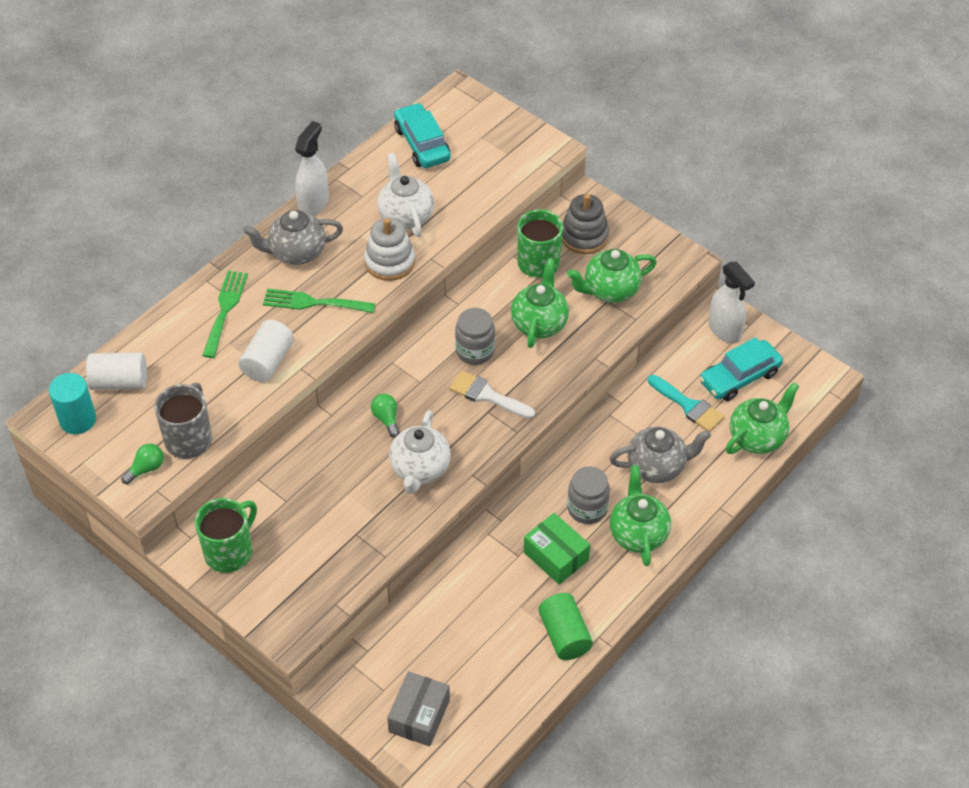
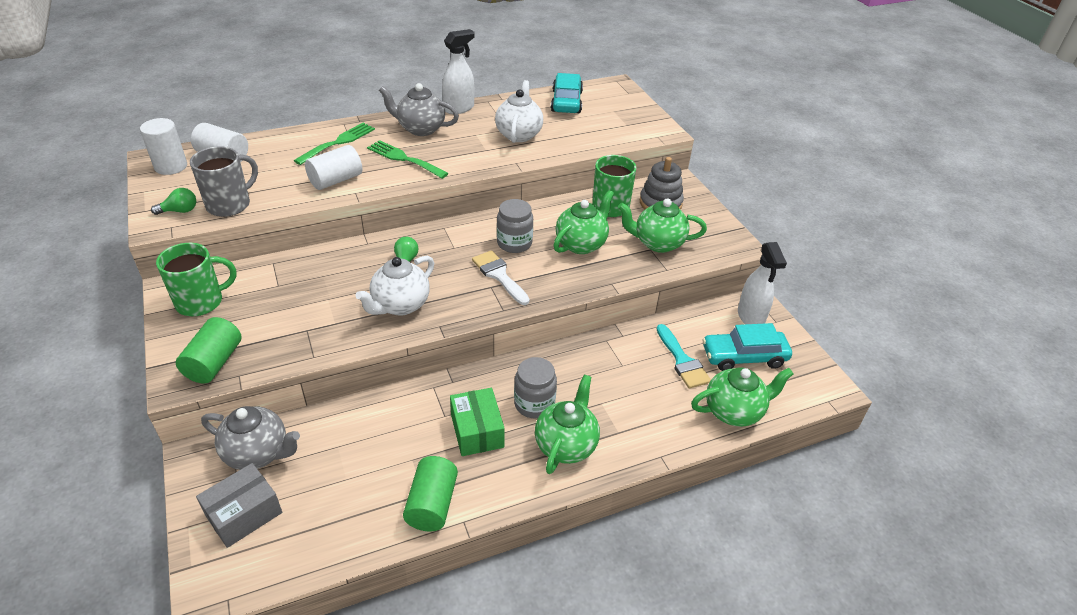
camera: 25 degrees right, 10 degrees down
(78, 420) = (171, 166): turquoise cylinder -> white cylinder
(302, 603) = (214, 363): none -> green cylinder
(390, 262) = (483, 155): white stacking toy -> none
(657, 467) = (621, 397): grey teapot -> grey teapot (258, 453)

